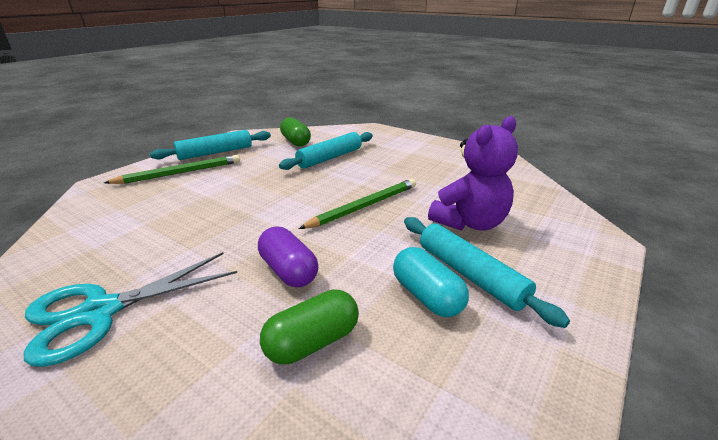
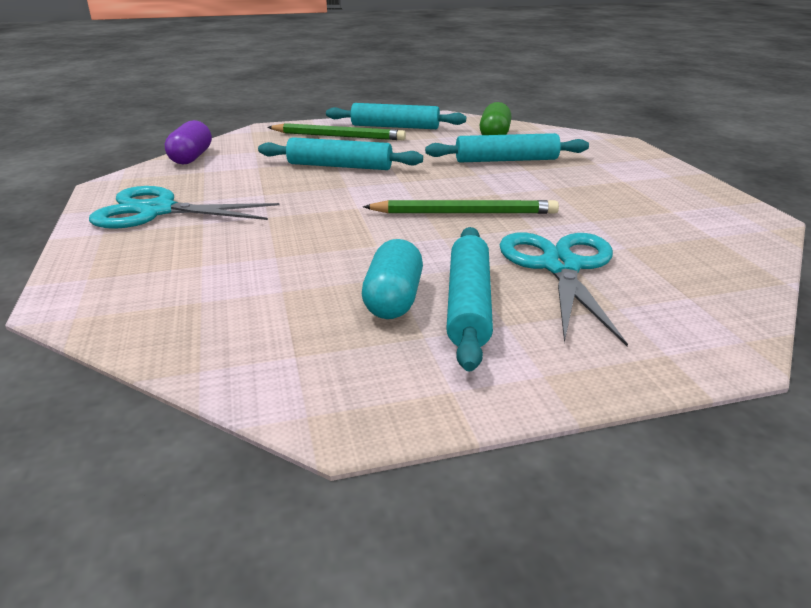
camera: 40 degrees right, 0 degrees up
(220, 199) = (339, 166): none -> turquoise rolling pin
(288, 271) = (309, 235): purple capsule -> purple capsule (191, 157)
(312, 342) = (252, 285): green capsule -> none
(470, 223) = (560, 266): purple teddy bear -> turquoise scissors

